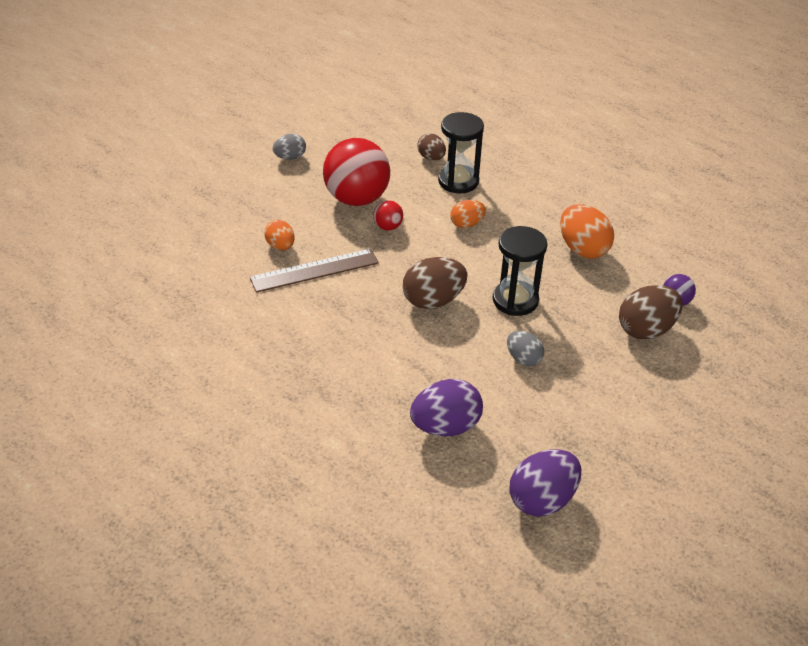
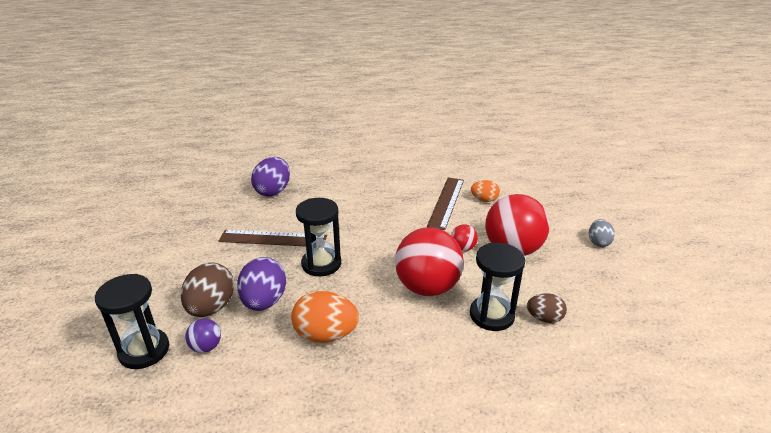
camera: 130 degrees right, 10 degrees down
(433, 301) = (365, 231): brown egg -> none
(466, 224) = (427, 287): orange egg -> red ball
(523, 359) = (273, 238): grey egg -> brown ruler
(542, 500) = (192, 196): purple egg -> purple egg (264, 302)
(724, 332) = (144, 351): none -> black hourglass

